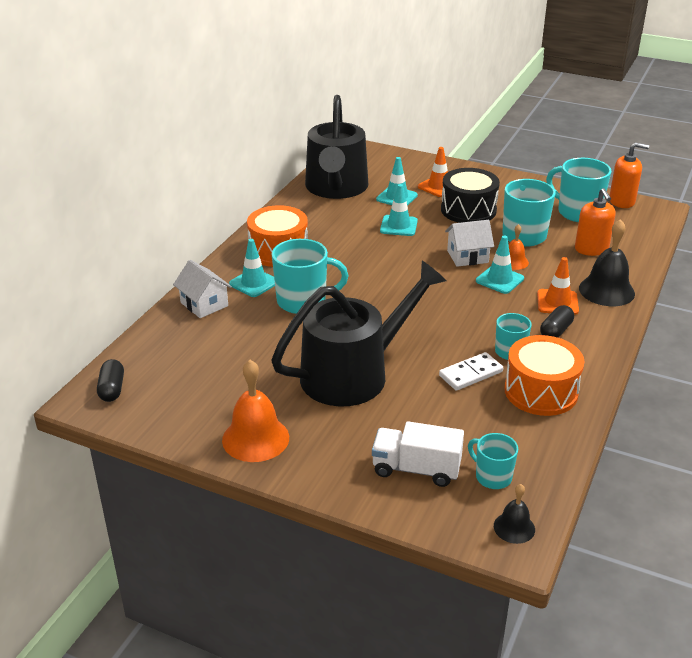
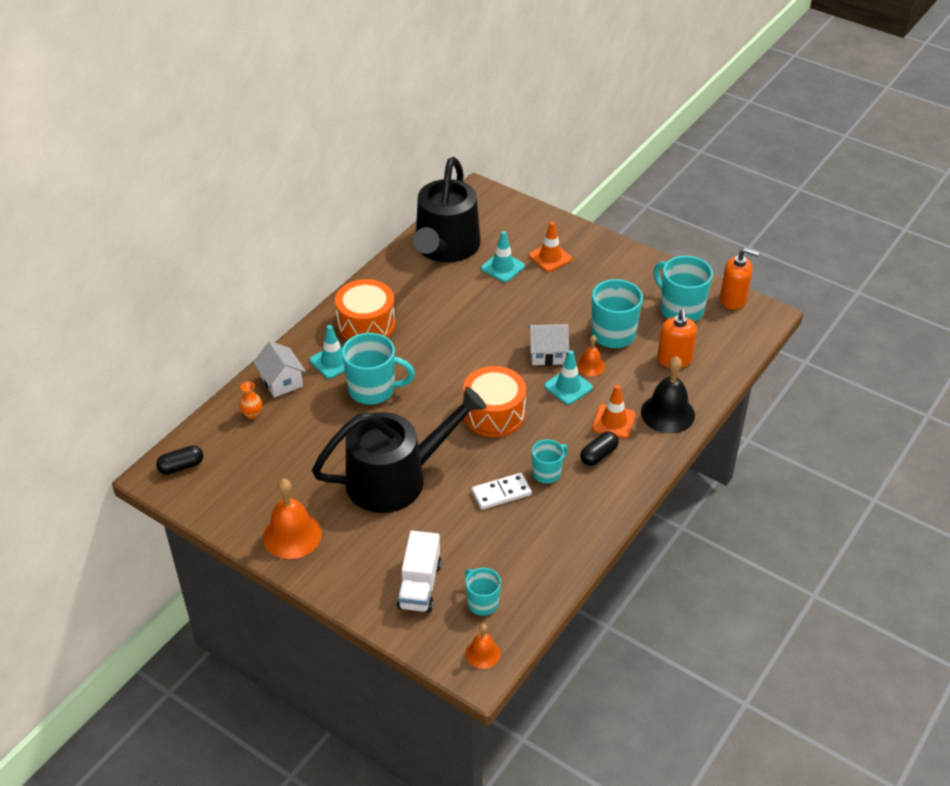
camera: 10 degrees right, 10 degrees up
(112, 389) = (181, 466): black capsule -> black capsule turned 60 degrees clockwise
(180, 335) = (252, 414): none -> orange vase
(398, 226) = (492, 306): turquoise traffic cone -> none
(416, 469) = (419, 585): white truck -> white truck turned 105 degrees counterclockwise
(468, 210) = (569, 293): black drum -> none
(514, 527) = (482, 653): black bell -> orange bell
(541, 391) = (558, 521): orange drum -> orange drum (494, 414)

